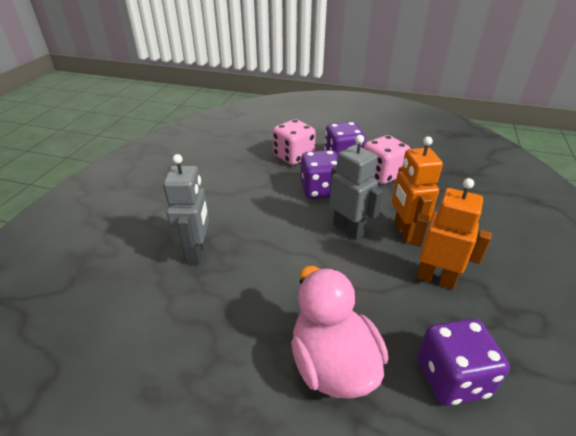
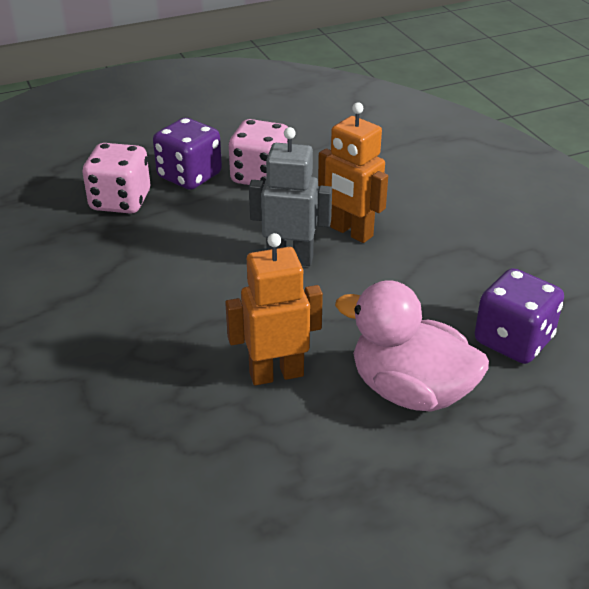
camera: 40 degrees left, 0 degrees up
(196, 252) = (139, 377): grey robot -> none
(320, 190) = (206, 229): purple dice -> none
(435, 278) = (424, 264): orange robot -> orange robot (276, 374)

